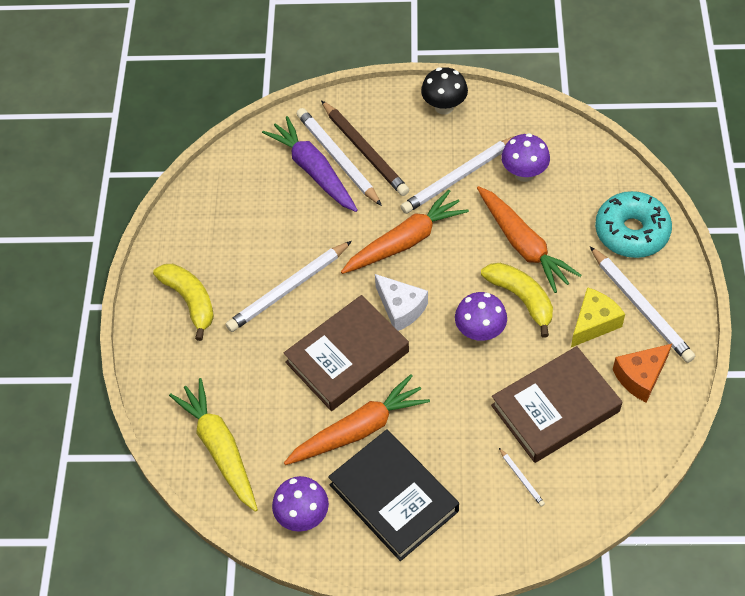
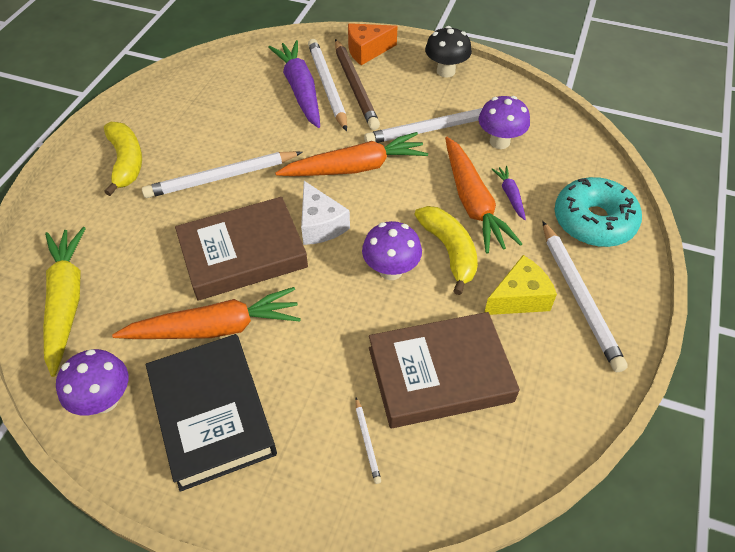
camera: 15 degrees right, 5 degrees down
(553, 227) = (510, 195): none -> purple carrot
(640, 377) = (553, 371): orange cheese -> orange cheese (367, 51)

